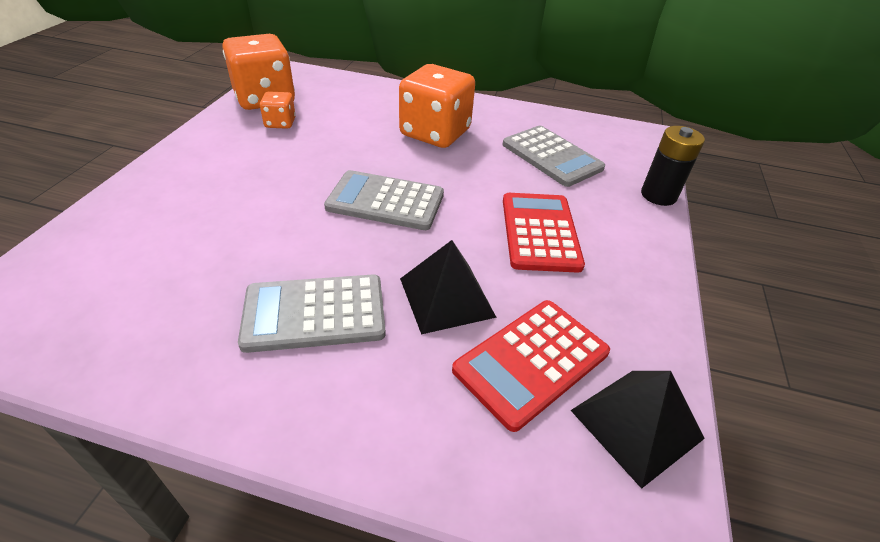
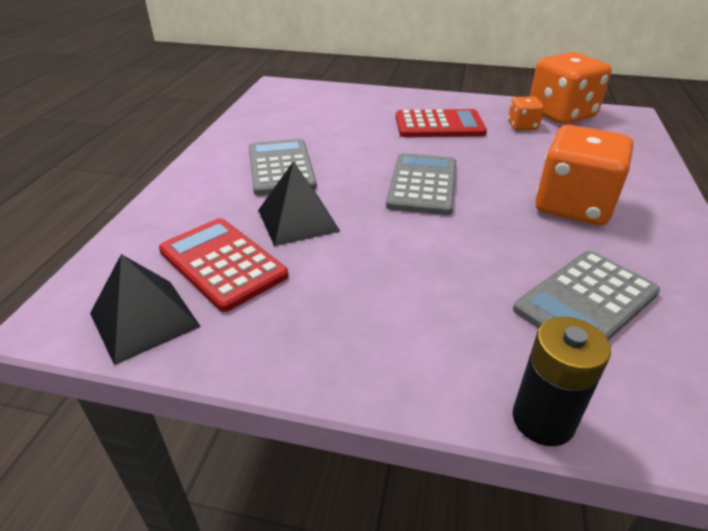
camera: 90 degrees right, 5 degrees down
(540, 232) = (403, 279): red calculator -> red calculator (439, 125)

